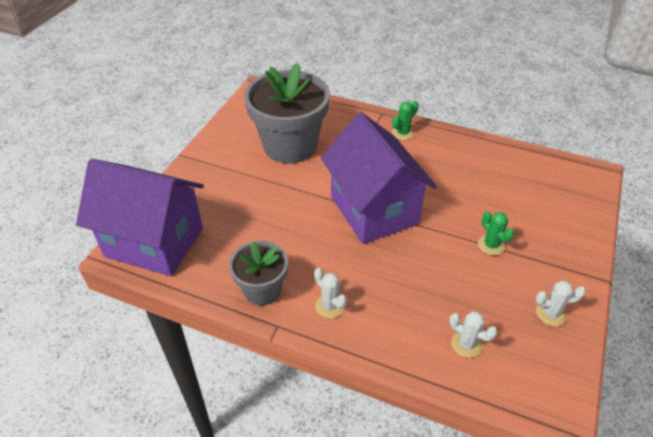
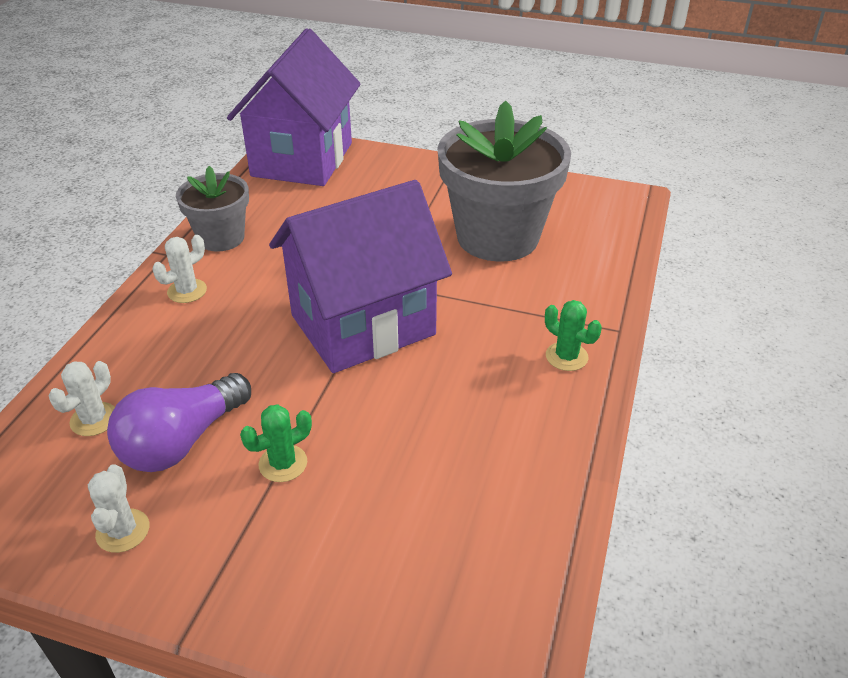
camera: 85 degrees right, 5 degrees down
(480, 293) = (182, 441): none -> purple light bulb

